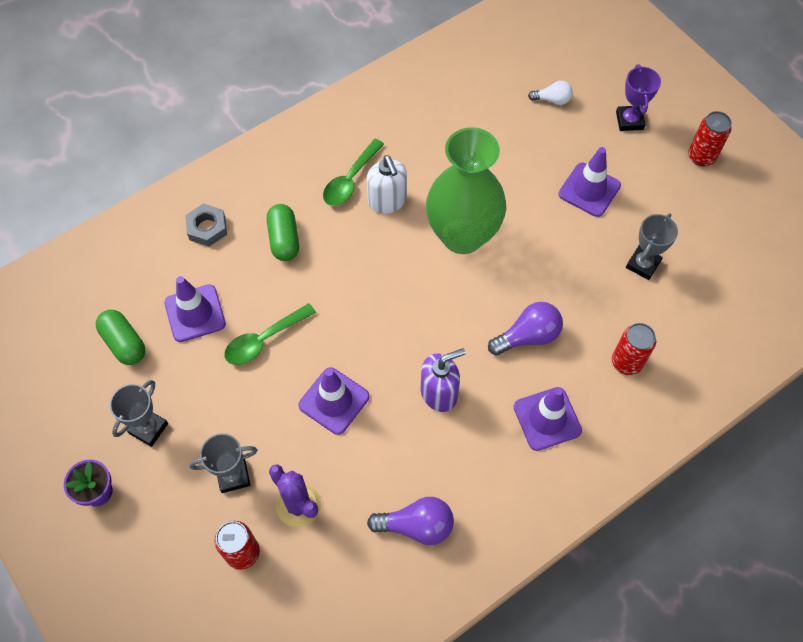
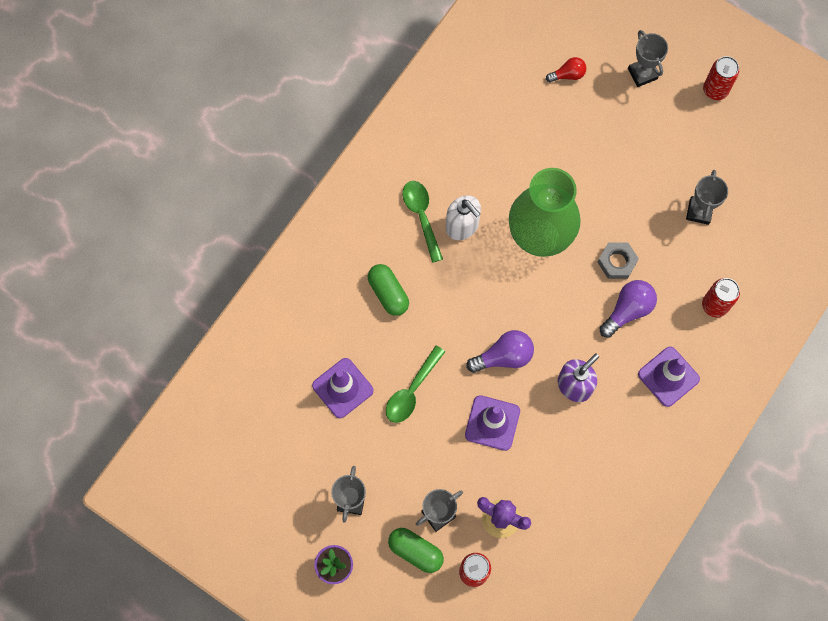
camera: 20 degrees left, 10 degrees up
(124, 343) = (295, 436): green capsule -> green capsule (415, 551)
(207, 228) = (316, 306): grey nut -> grey nut (617, 262)
(350, 180) = (421, 216): green spoon -> green spoon turned 150 degrees clockwise
(416, 526) = (599, 501): purple light bulb -> purple light bulb (504, 357)
(552, 100) = (568, 75): white light bulb -> red light bulb
(589, 190) = (631, 155): purple traffic cone -> none
(629, 120) = (642, 74): purple trophy -> grey trophy

